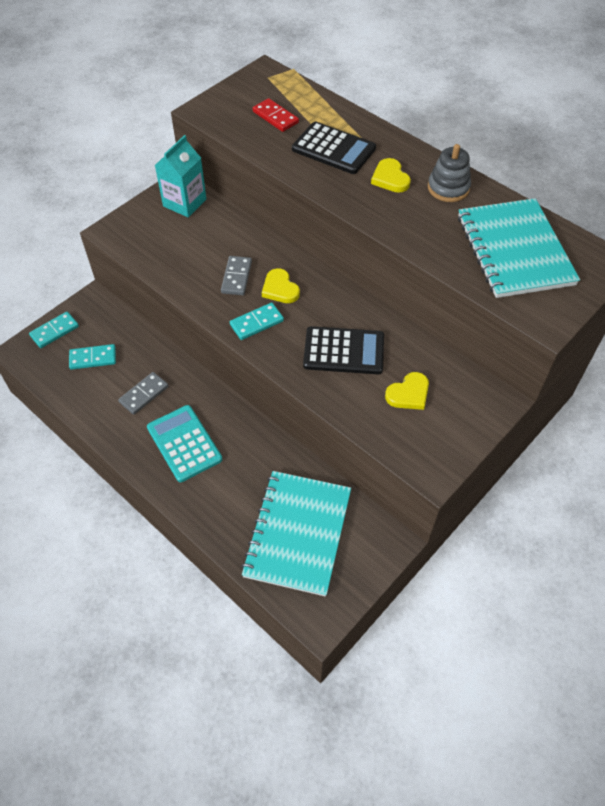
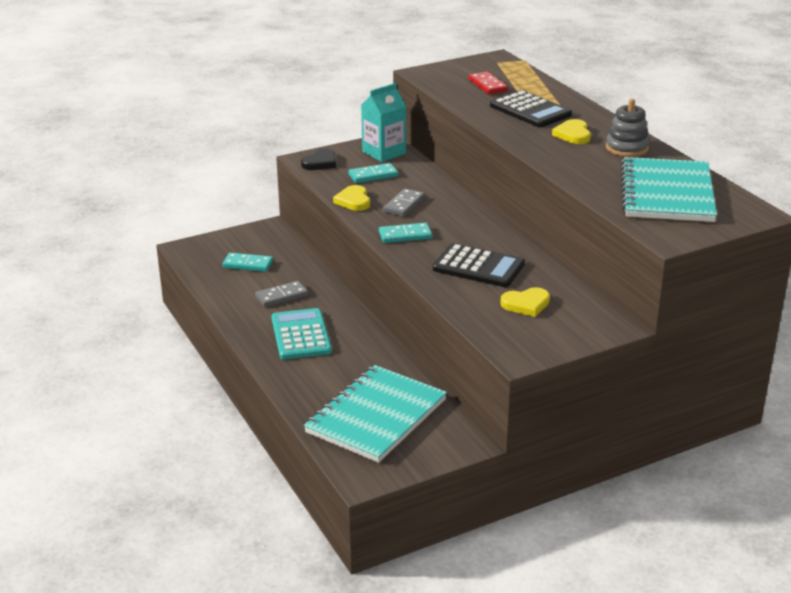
camera: 20 degrees right, 25 degrees down
(54, 331) = (223, 241): turquoise domino -> turquoise domino (373, 175)
(128, 232) = (320, 162): none -> black heart
(280, 289) = (441, 218): yellow heart -> yellow heart (353, 201)

